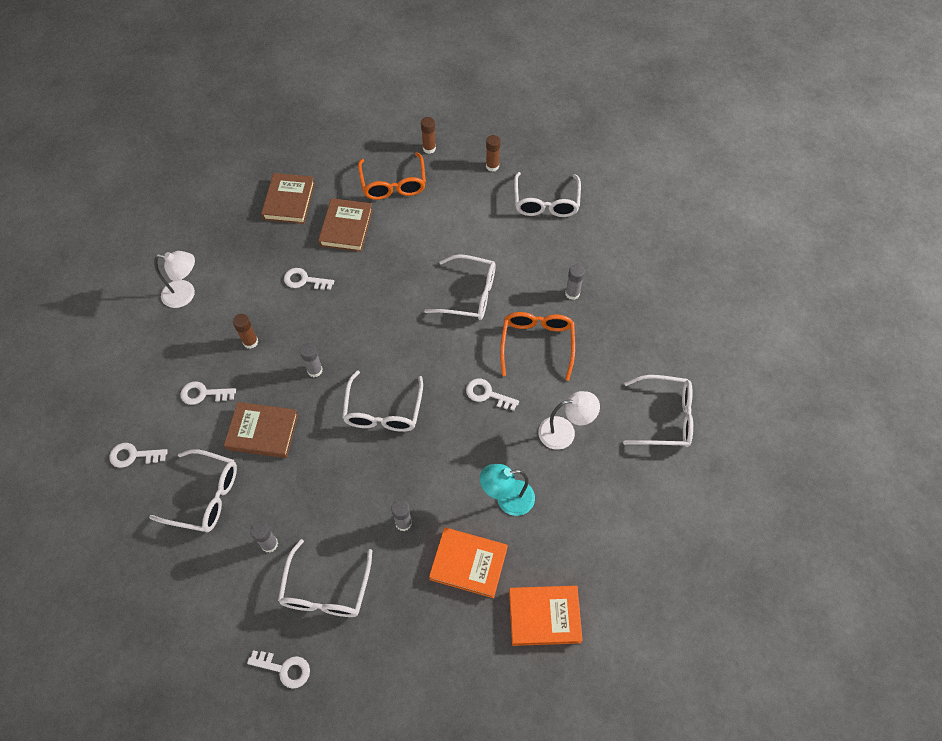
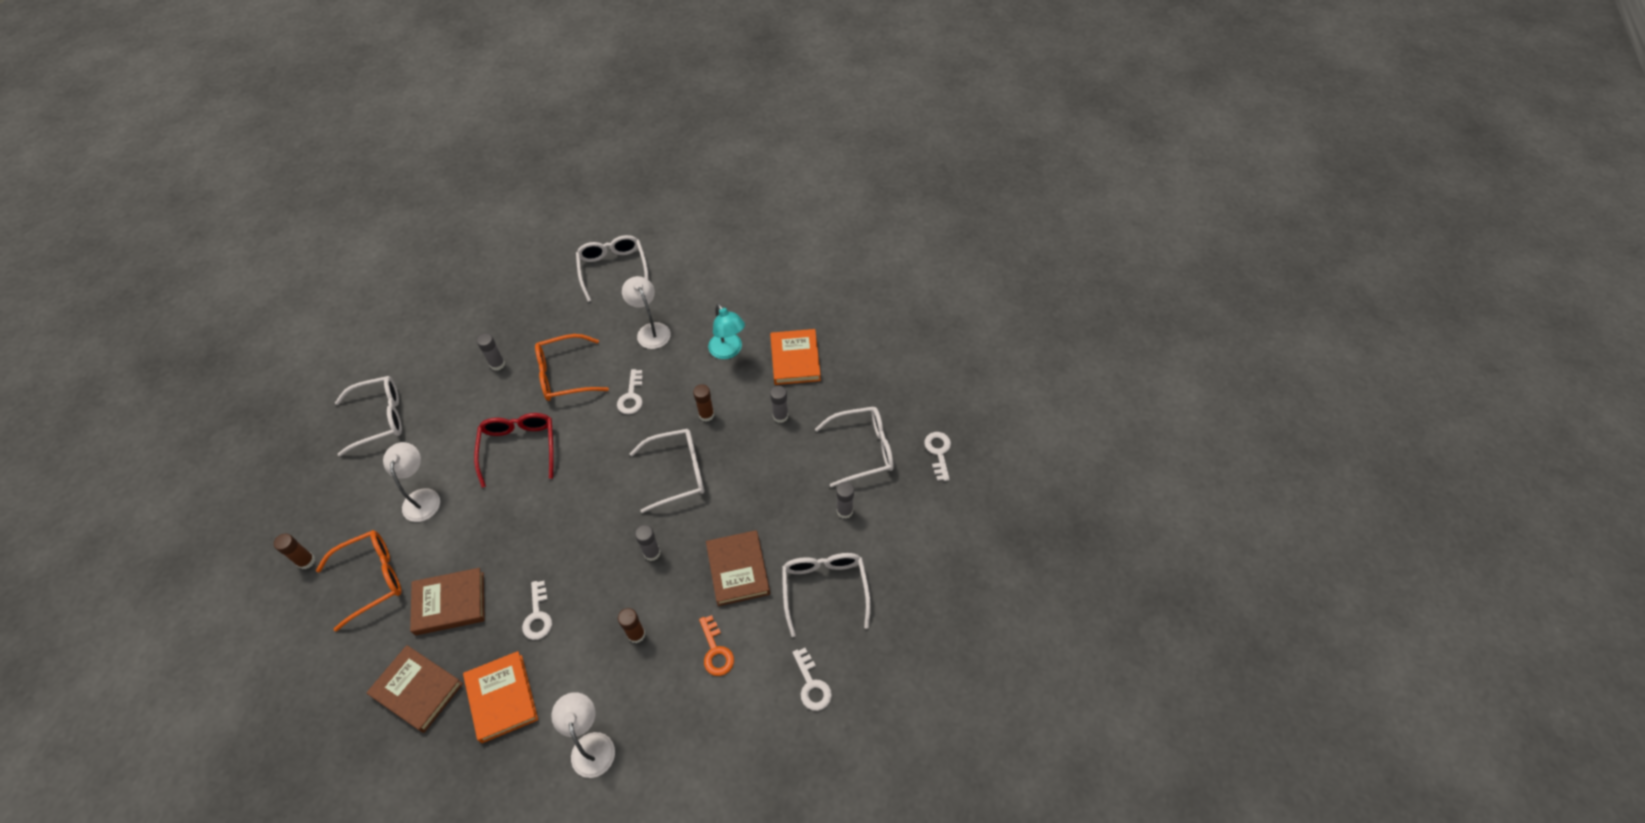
camera: 110 degrees left, 5 degrees down
(203, 394) = (716, 651): white key -> orange key
(289, 201) = (417, 690): brown book -> brown book turned 45 degrees clockwise
(451, 222) = (422, 497): none -> white lamp
(469, 294) = (519, 448): white glasses -> red glasses
(492, 166) = (330, 485): brown glue stick -> brown glue stick (706, 415)
(544, 616) = (814, 301): orange book -> orange book (502, 698)

